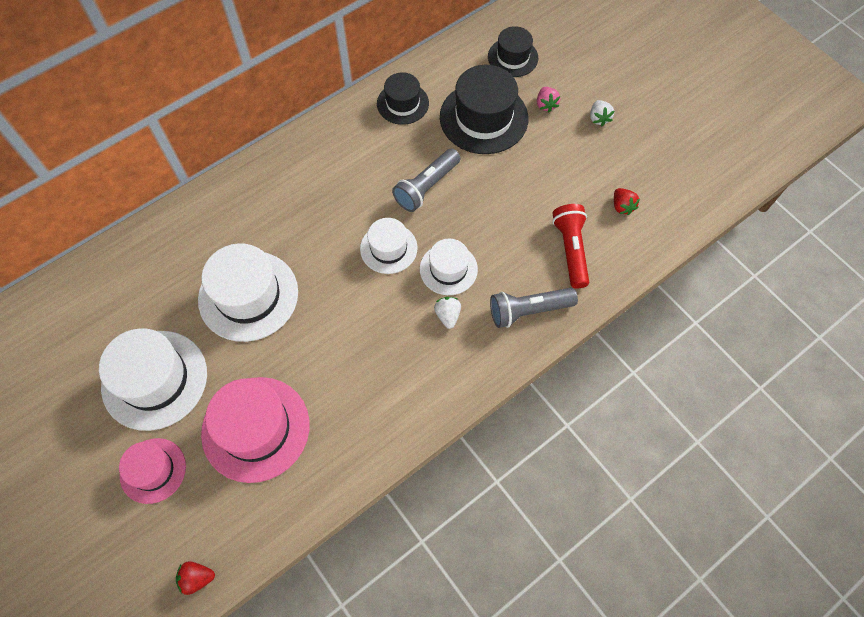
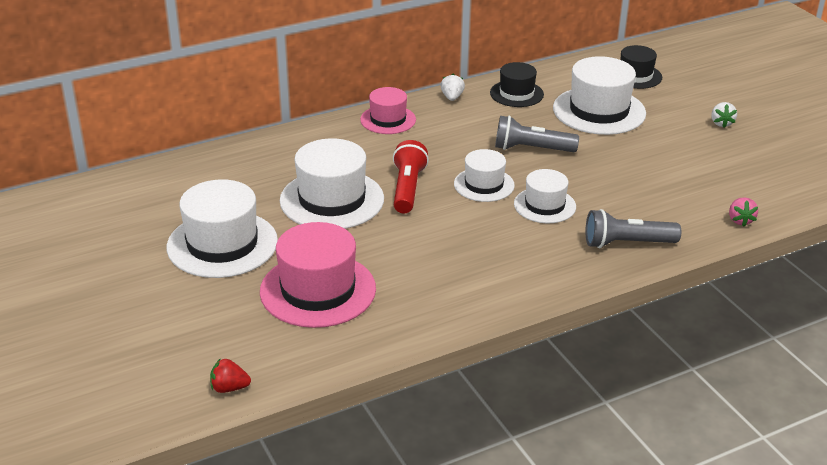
camera: 10 degrees right, 30 degrees down
(153, 470) = (204, 305): pink hat -> pink hat (388, 120)
(426, 187) = (531, 149): grey flashlight -> grey flashlight turned 45 degrees clockwise
(447, 315) = (538, 236): white strawberry -> white strawberry (452, 97)
(483, 118) = (599, 111): black hat -> white hat
(546, 105) = (666, 109): pink strawberry -> pink strawberry (740, 220)
(570, 250) = (679, 207): red flashlight -> red flashlight (407, 188)
(622, 206) = (740, 184): red strawberry -> none

